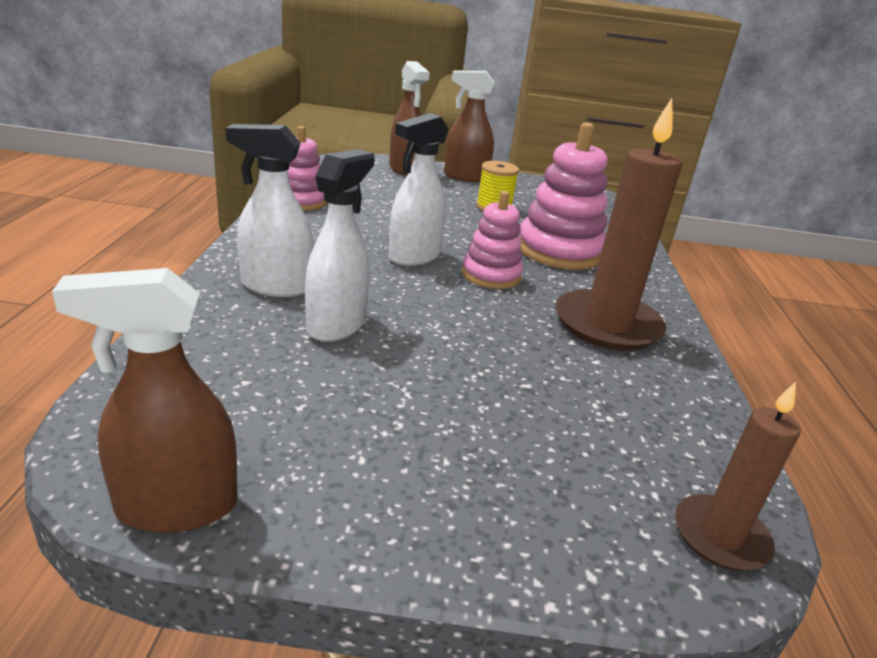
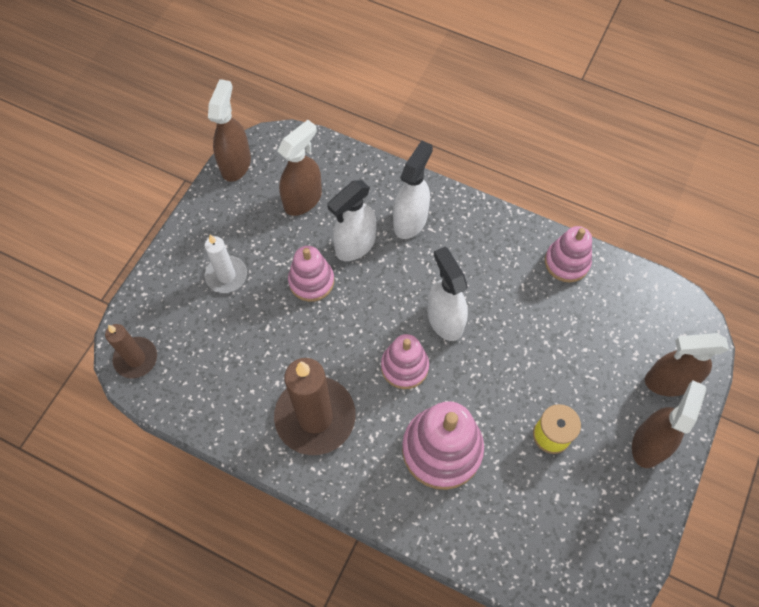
camera: 115 degrees right, 35 degrees up
(260, 388) = (303, 199): none -> brown spray bottle
(337, 325) = (355, 245): white spray bottle -> white spray bottle turned 90 degrees clockwise
(421, 355) = (311, 281): none -> pink stacking toy
(468, 451) = (226, 275): none -> white candle

